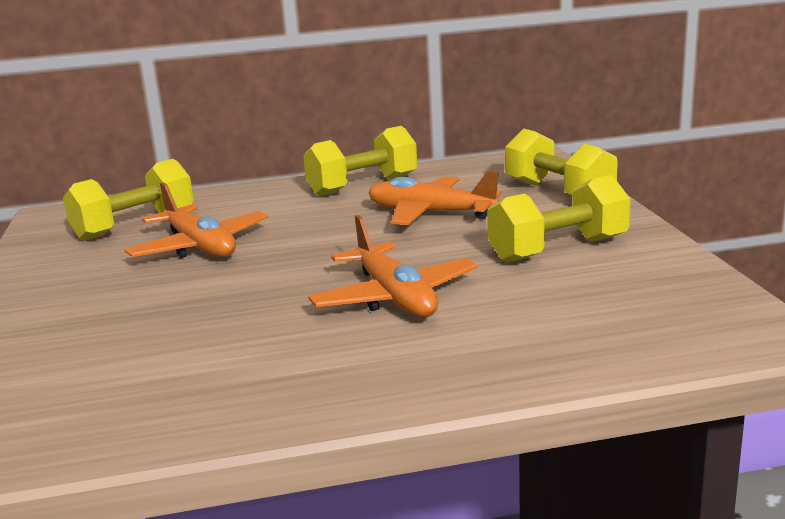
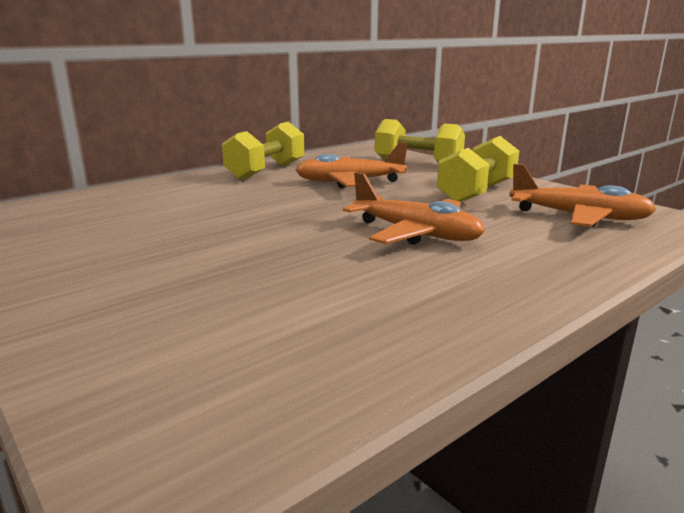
camera: 30 degrees left, 0 degrees up
(135, 226) = (89, 215): yellow dumbbell -> none
(200, 247) = (183, 222): orange plane -> orange plane (578, 217)

